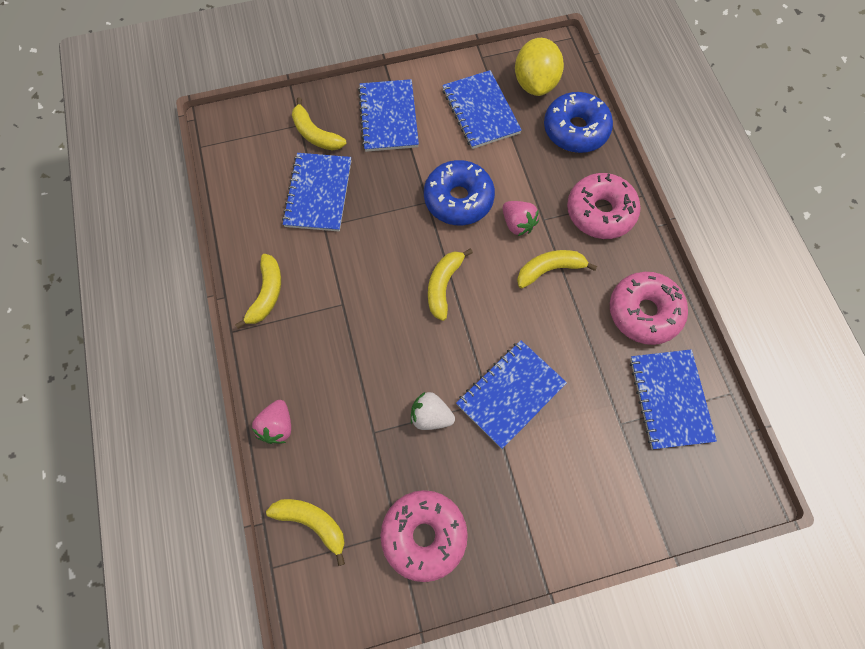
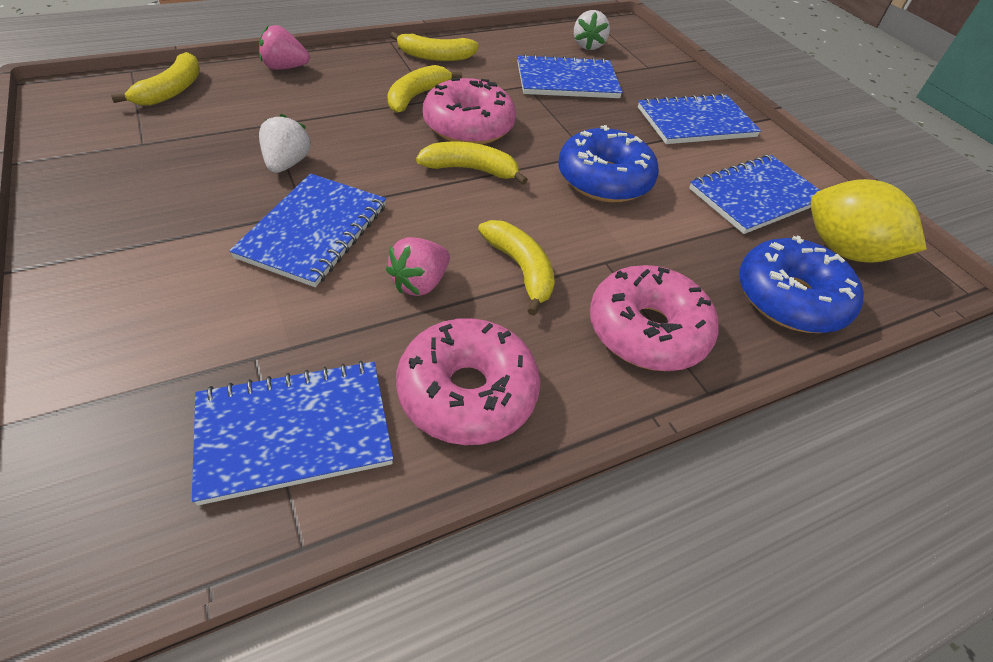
camera: 75 degrees right, 20 degrees down
(256, 162) = (588, 45): none -> white strawberry
(315, 134) = (642, 76): yellow banana -> yellow banana (416, 96)
(424, 535) = (131, 162): pink donut -> pink donut (468, 126)
(510, 394) = (314, 231): blue notebook -> blue notebook turned 75 degrees clockwise
(517, 224) = (587, 234): pink strawberry -> pink strawberry (420, 283)
(535, 83) = (844, 250): yellow lemon -> yellow lemon turned 45 degrees clockwise

